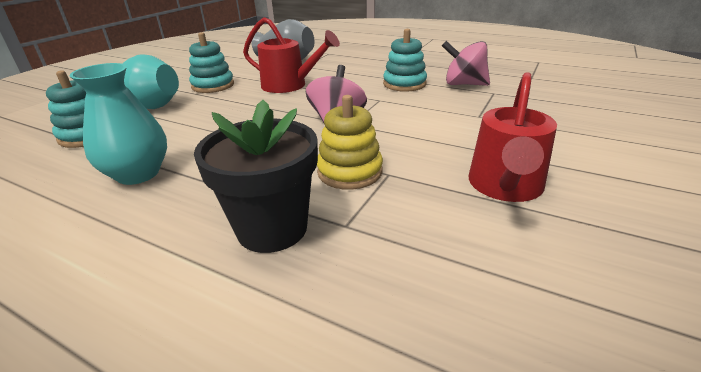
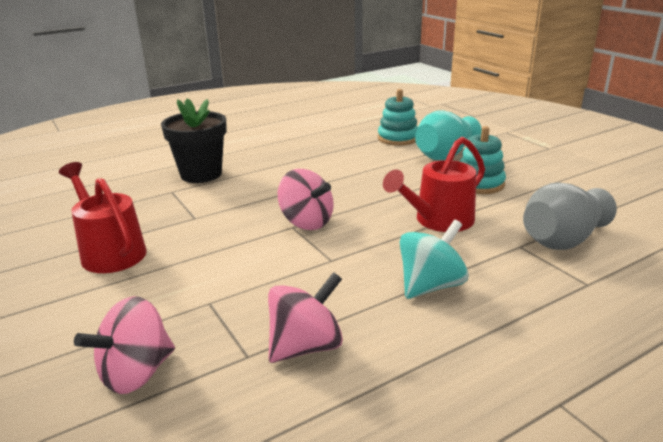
camera: 120 degrees right, 5 degrees down
(138, 174) = (314, 150): turquoise vase -> none
(350, 172) = (218, 205): yellow stacking toy -> none
(372, 74) = (430, 286): none -> turquoise spinning top
(404, 84) = (362, 296): turquoise stacking toy -> none
(557, 110) = (136, 373): none -> pink spinning top

